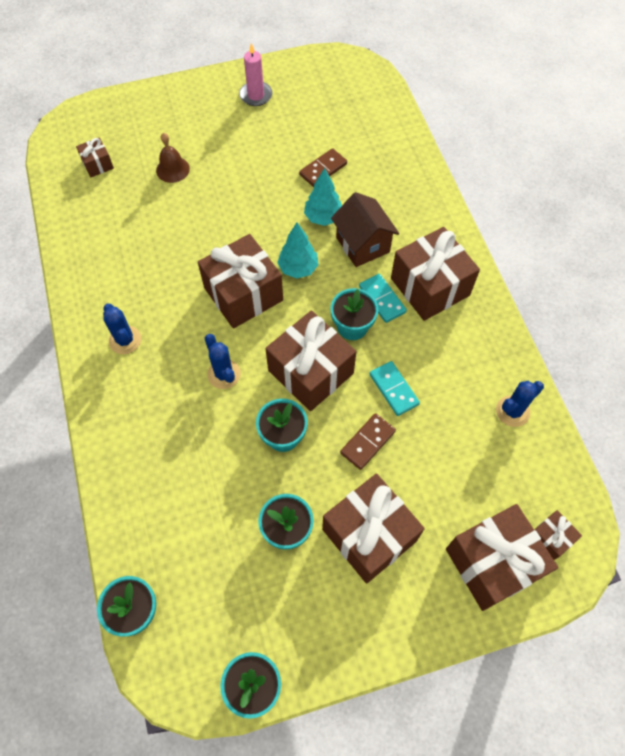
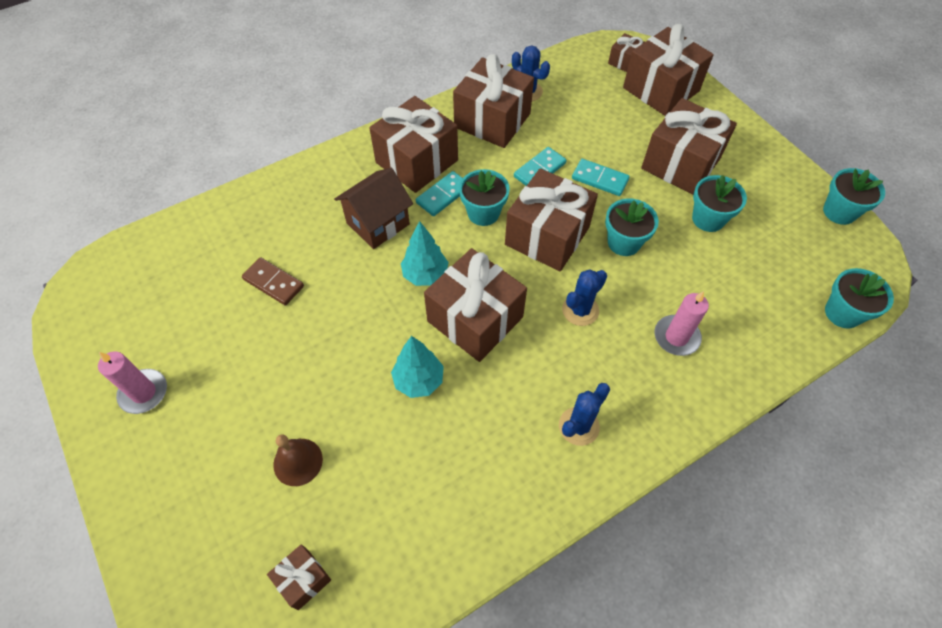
camera: 105 degrees left, 5 degrees down
(170, 442) = (676, 337): none -> pink candle
(323, 218) = (348, 267): turquoise tree -> turquoise tree (419, 380)
(367, 442) = (600, 179): brown domino -> turquoise domino
(473, 364) = (492, 120): none -> brown gift

